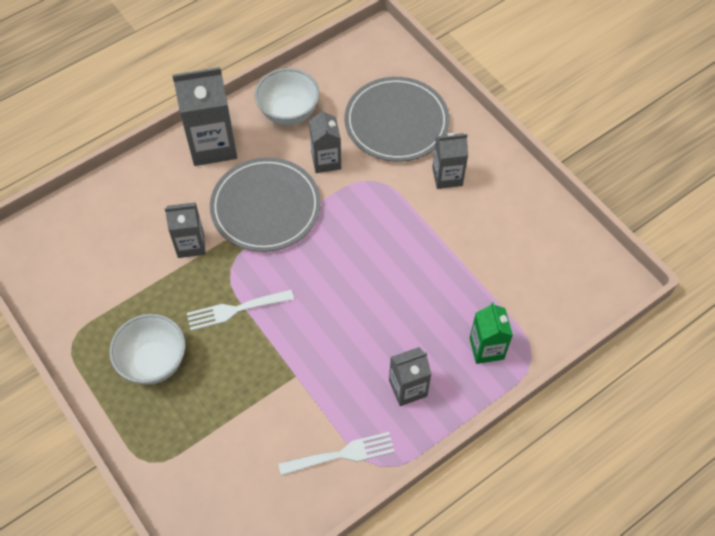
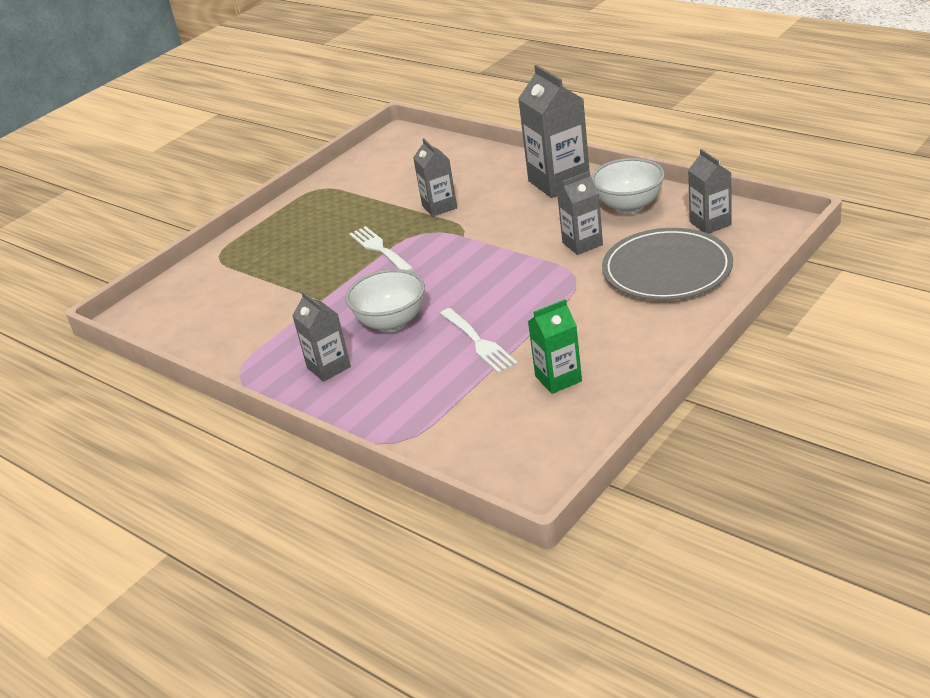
camera: 80 degrees right, 25 degrees down
(154, 362) = (312, 228): white bowl -> white bowl (391, 323)
(265, 207) = (503, 229): grey plate -> none
(342, 454) = (246, 348): white fork -> white fork (479, 342)
(447, 176) = (613, 322): grey carton -> grey carton (710, 223)
(486, 348) = (395, 406): green carton -> green carton (558, 379)

